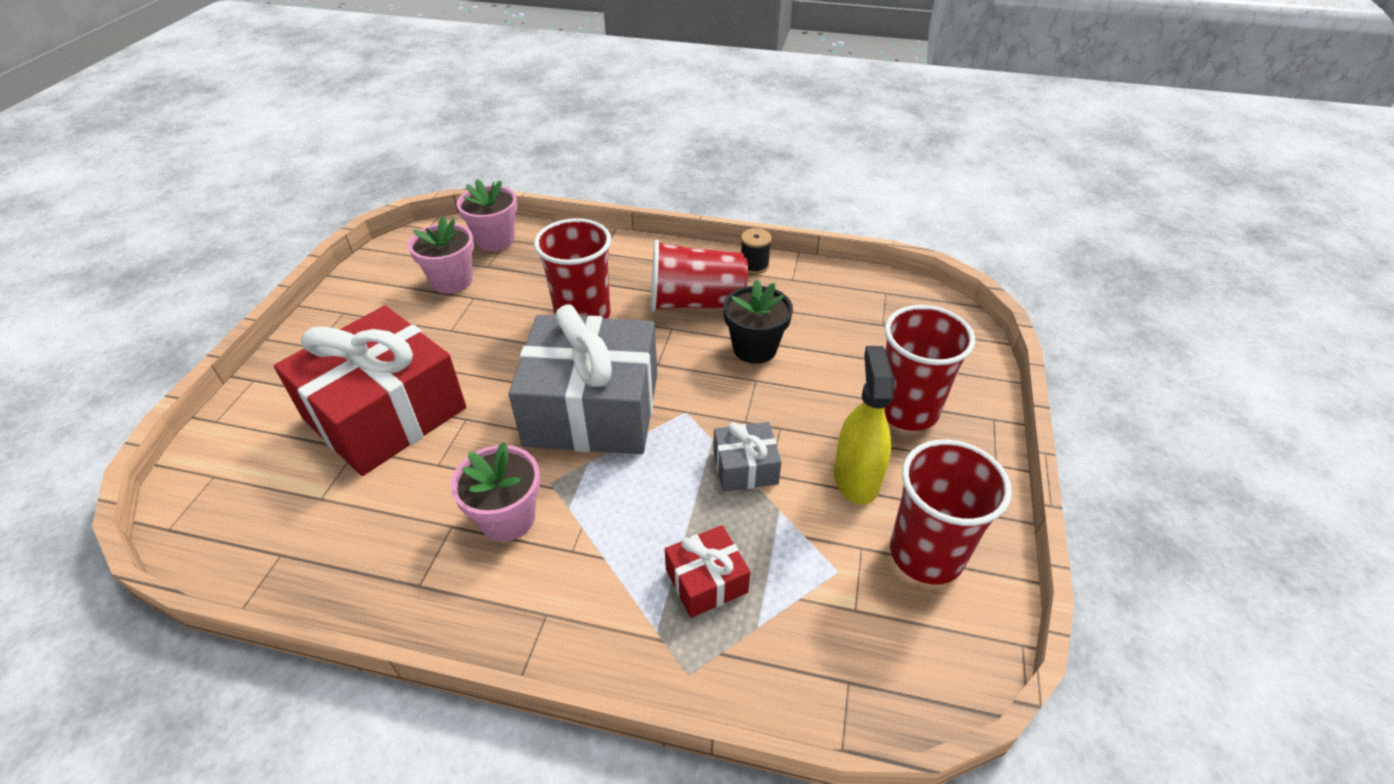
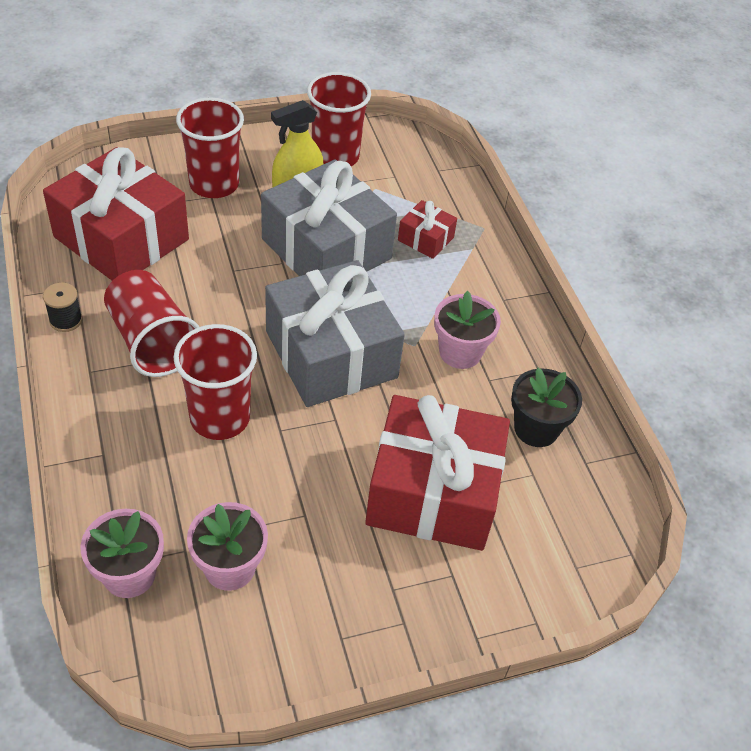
camera: 125 degrees left, 5 degrees up
(745, 467) = (326, 249): grey gift -> grey gift, size x2.25
(754, 348) = (194, 282): black flower pot -> black flower pot (536, 428)
(845, 319) = (121, 238): none -> red gift

